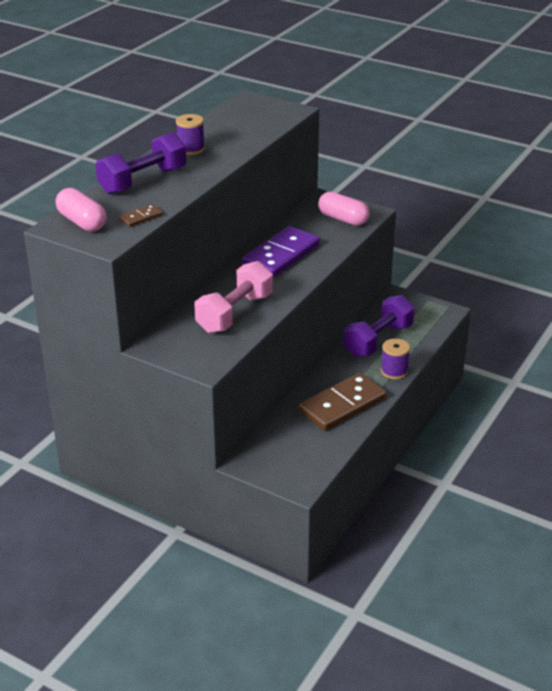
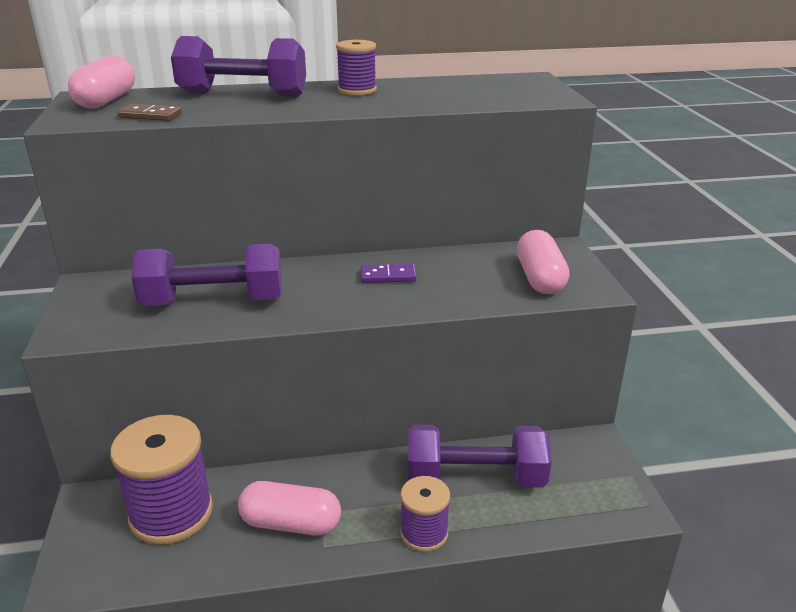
camera: 50 degrees right, 5 degrees down
(235, 313) = (214, 302): pink dumbbell -> purple dumbbell
(281, 255) = (388, 276): purple domino -> purple domino, size x0.44
(289, 439) = (171, 513): none -> purple spool
(342, 405) = (291, 523): brown domino -> pink capsule

